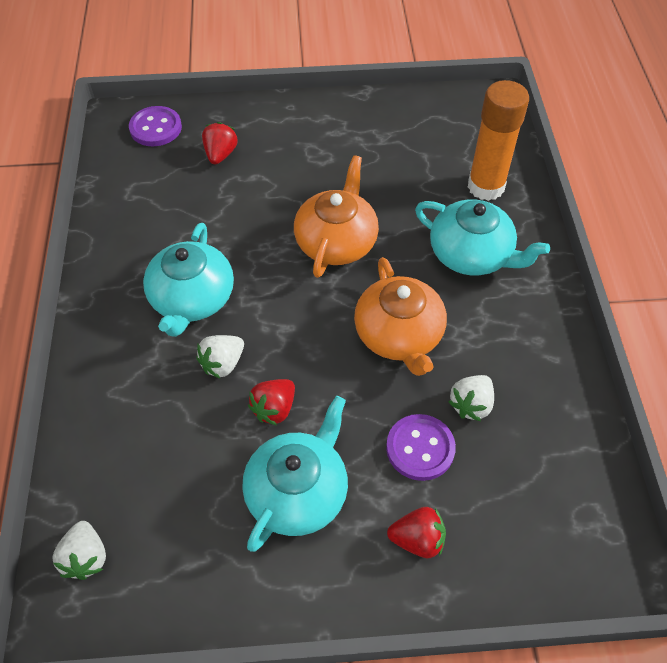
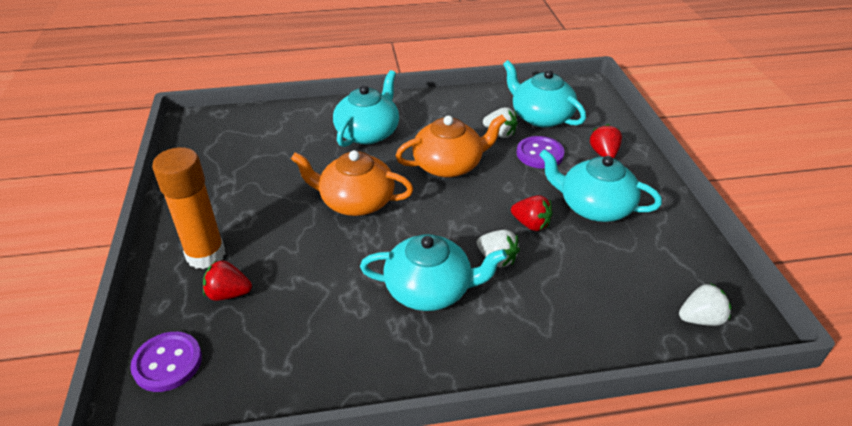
camera: 95 degrees left, 15 degrees down
(486, 187) = (297, 126): orange glue stick -> orange glue stick (206, 255)
(519, 470) = (540, 117): none -> turquoise teapot

